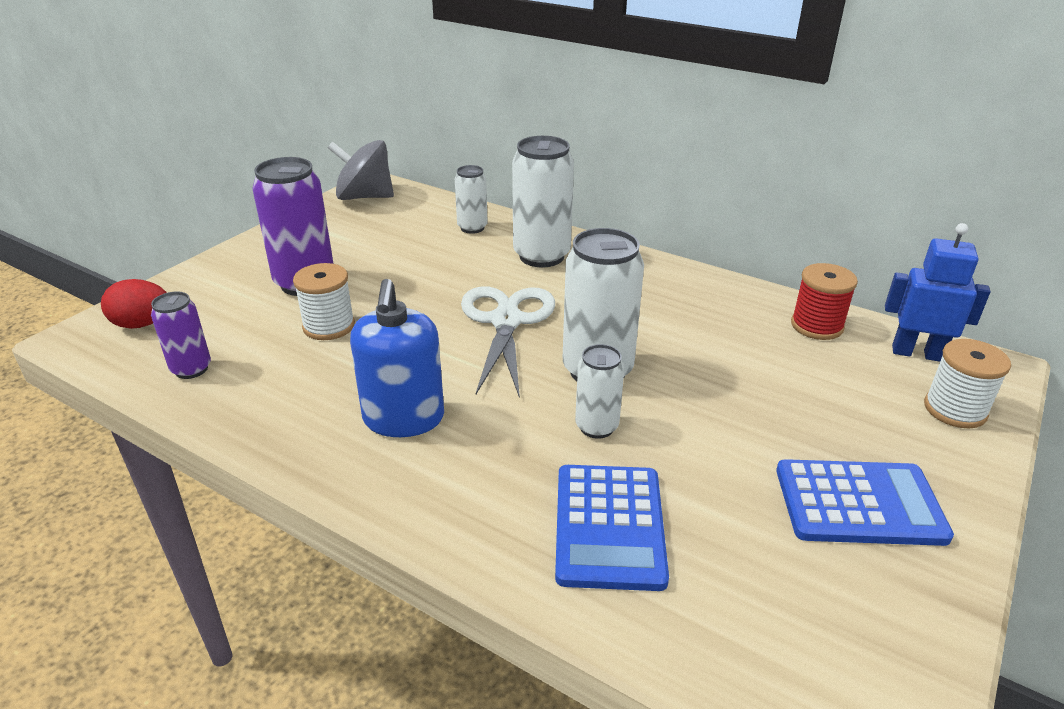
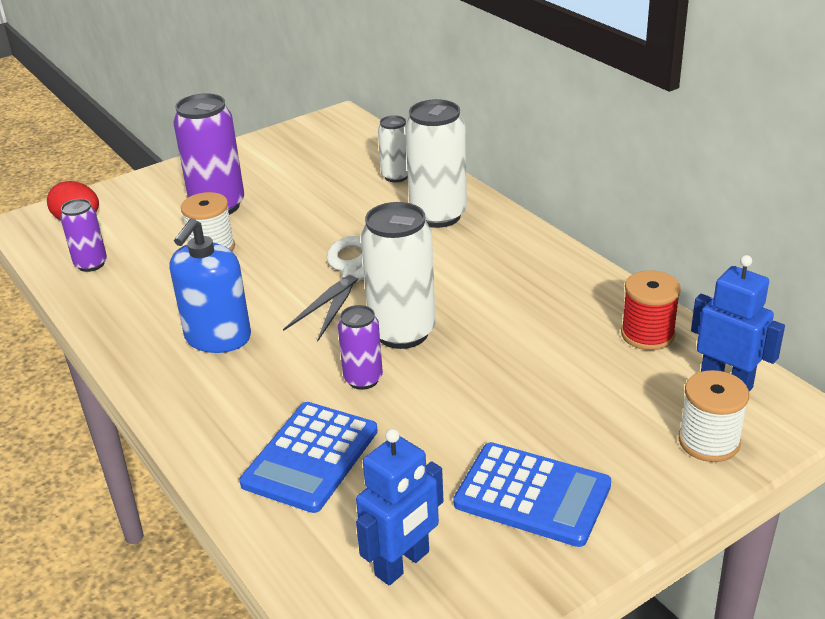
camera: 25 degrees right, 0 degrees up
(364, 197) = (321, 129): grey spinning top -> none
(596, 427) = (363, 379): white can -> purple can
(804, 620) = (403, 564): none -> blue robot

